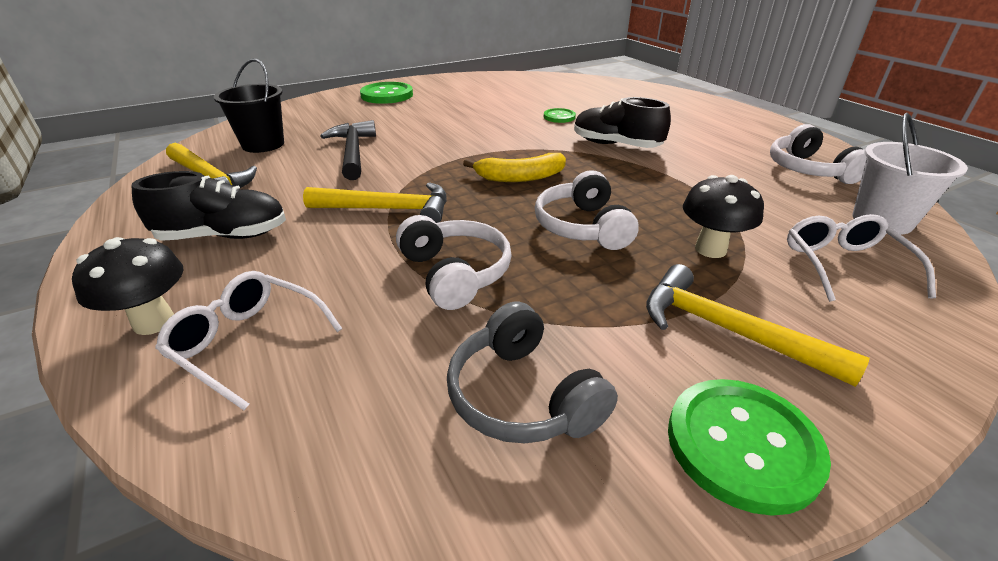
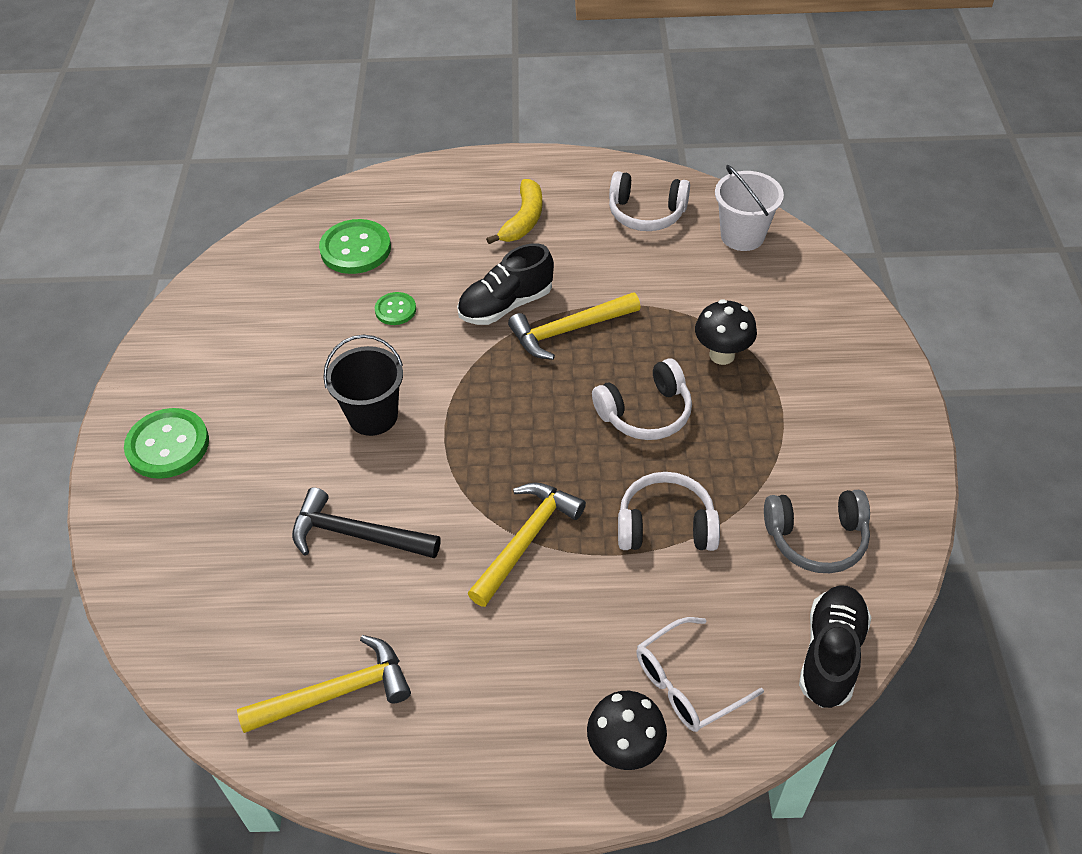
camera: 60 degrees left, 15 degrees up
(224, 236) = (498, 688): black shoe -> black shoe (830, 655)
(263, 144) = (259, 624): black bucket -> black bucket (373, 416)
(520, 177) = (526, 413): yellow banana -> yellow banana (523, 220)
(582, 227) = (645, 413): white headphones -> white headphones turned 45 degrees counterclockwise
(727, 330) = (810, 406): yellow hammer -> yellow hammer (569, 330)
(742, 445) = (894, 459): green button -> green button (355, 249)
(844, 266) = (780, 300): white glasses -> none

